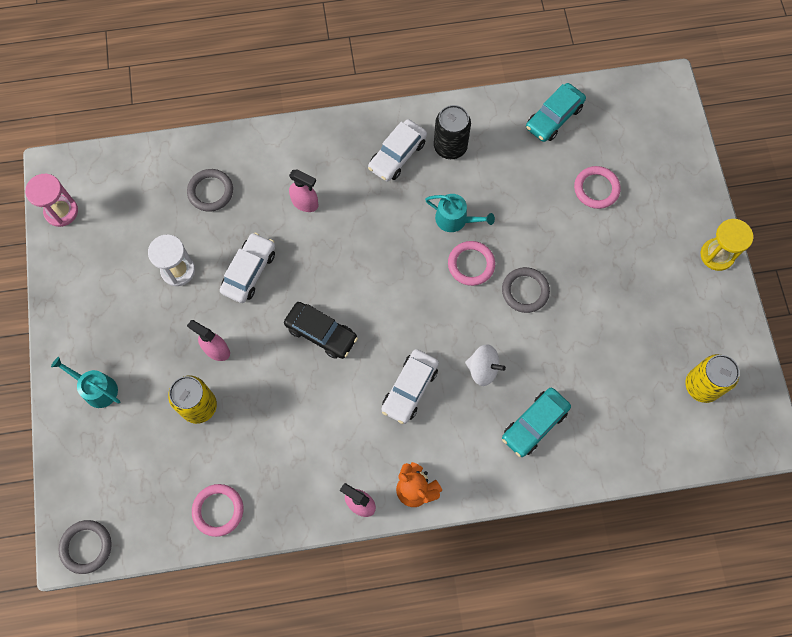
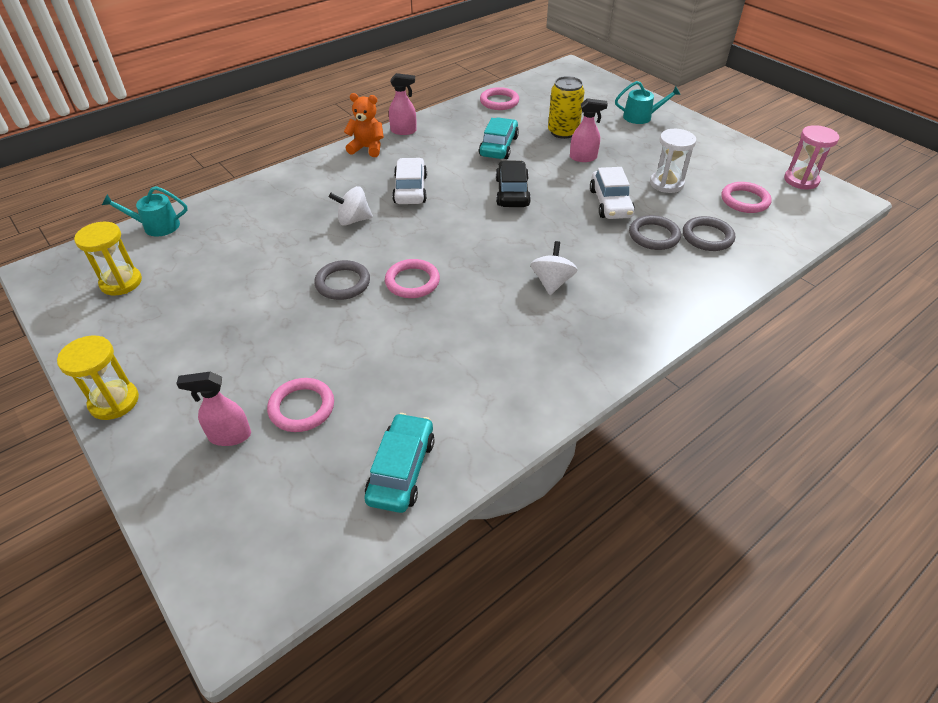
camera: 150 degrees right, 25 degrees down
(86, 547) = (563, 70): grey ring -> grey ring (654, 236)
(136, 214) = (744, 200): none -> pink ring
(305, 203) = (615, 262): pink spray bottle -> pink spray bottle (229, 436)
(321, 333) = (512, 192): black car -> black car turned 90 degrees clockwise
(368, 209) = (552, 282): none -> white spinning top
(397, 155) = (565, 339): white car -> none
(450, 146) = (513, 374): black can -> none
(455, 219) = (455, 310): turquoise watering can -> turquoise watering can (156, 226)
(534, 424) = (287, 206): turquoise car -> turquoise car (499, 146)
(702, 386) = (121, 282): yellow can -> yellow hourglass

